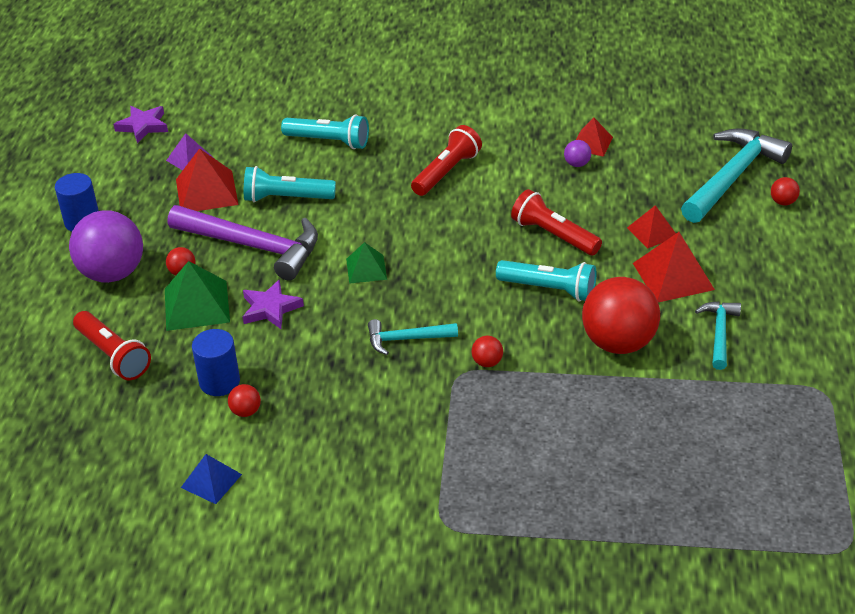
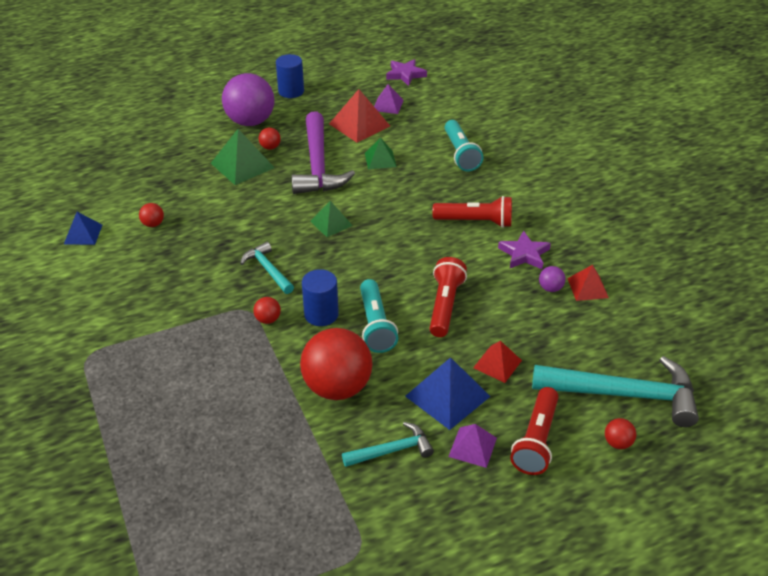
camera: 60 degrees right, 0 degrees up
(113, 355) = (175, 152): red flashlight -> red flashlight (536, 440)
(219, 382) = (175, 203): blue cylinder -> blue cylinder (321, 314)
(270, 308) = (259, 196): purple star -> purple star (524, 254)
(286, 198) = (380, 159): turquoise flashlight -> green pyramid
(673, 276) = (447, 396): red pyramid -> blue pyramid
(742, 283) = (472, 447): none -> purple pyramid

